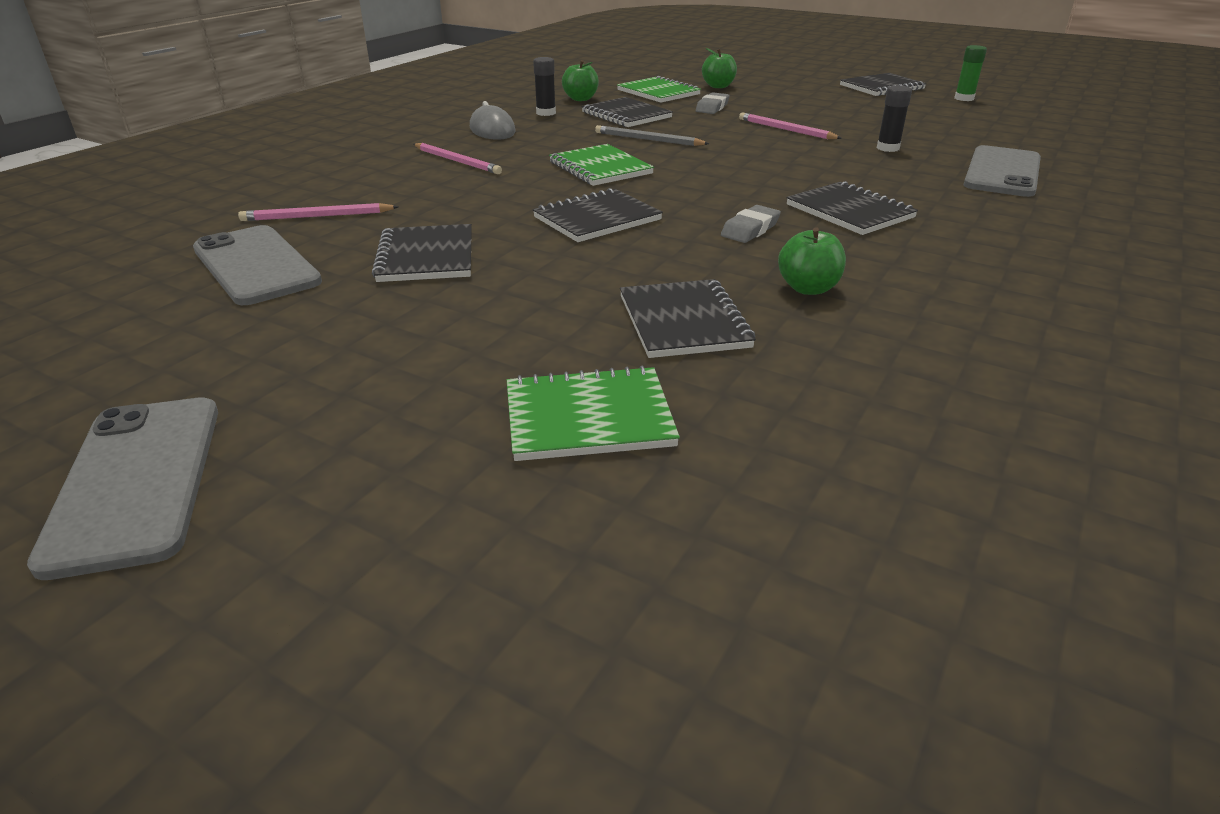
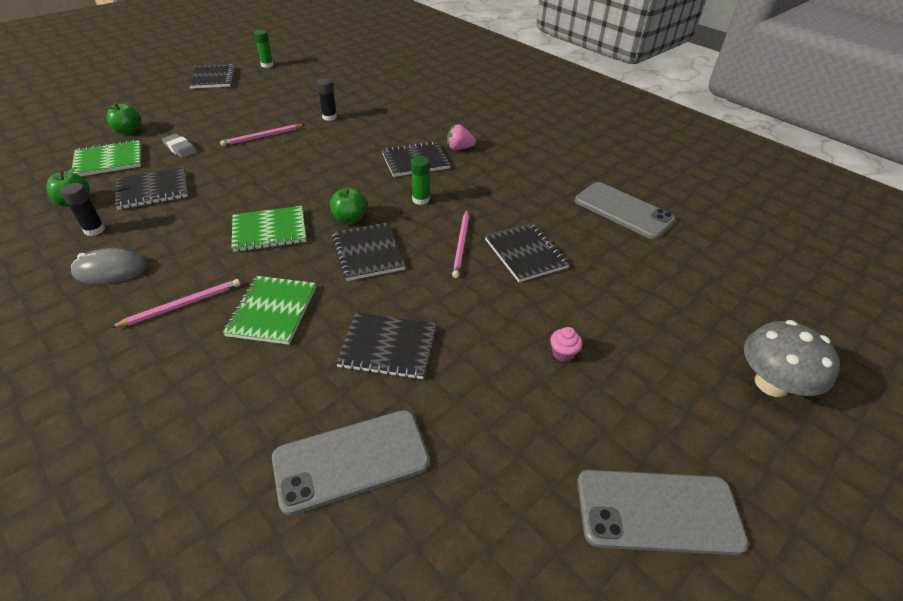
camera: 75 degrees left, 10 degrees up
(317, 216) = (257, 414): pink pencil -> pink pencil (461, 245)
(431, 652) = (771, 384): none -> grey mushroom
(451, 376) = (563, 353): none -> pink cupcake
(588, 417) = (612, 307): green notebook -> green notebook (272, 311)
(648, 139) = (226, 195): grey pencil -> none
(683, 321) = (525, 253): black notebook -> black notebook turned 60 degrees clockwise
(750, 229) = (420, 199): grey eraser -> green glue stick
(808, 288) = (503, 204): green apple -> green apple (350, 219)
(937, 235) = (459, 148): none -> pink strawberry
(1002, 172) = (392, 102): grey phone -> grey phone (623, 210)

